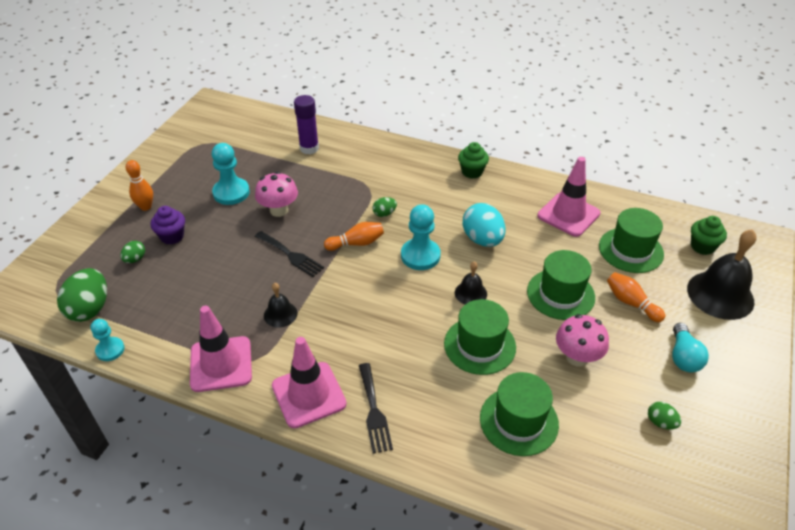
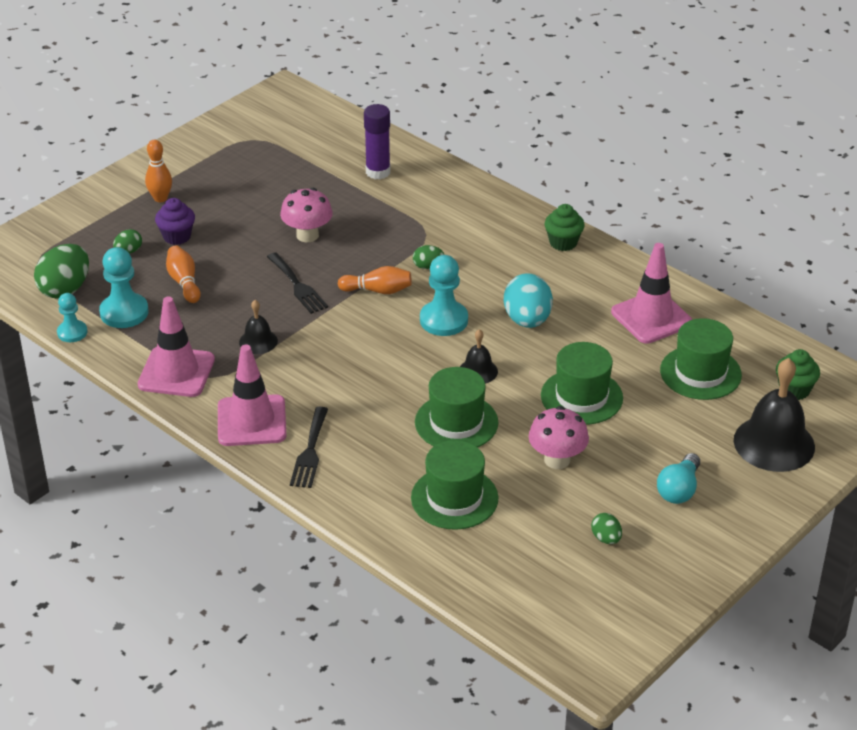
camera: 20 degrees right, 5 degrees down
(231, 193) = (262, 204): turquoise pawn -> turquoise pawn (124, 312)
(631, 303) = (658, 425): orange bowling pin -> orange bowling pin (184, 282)

